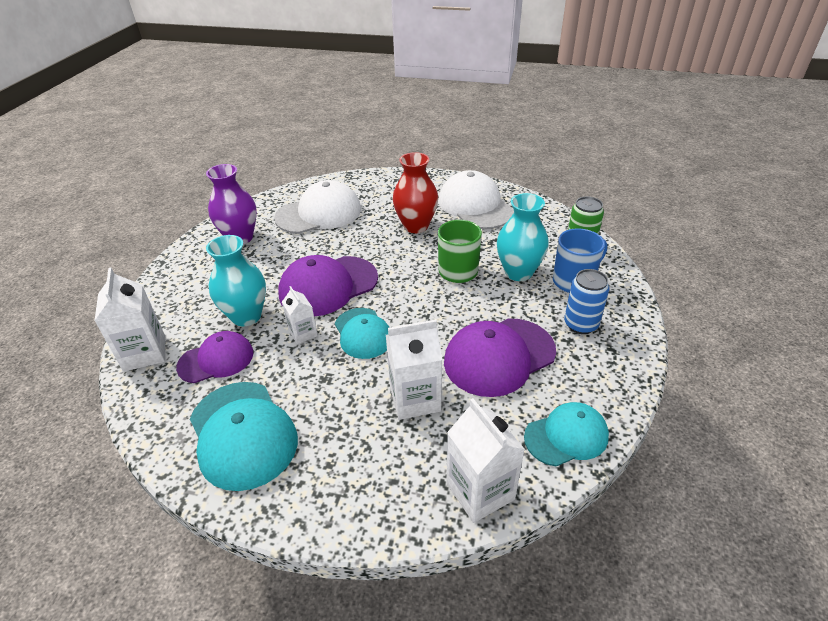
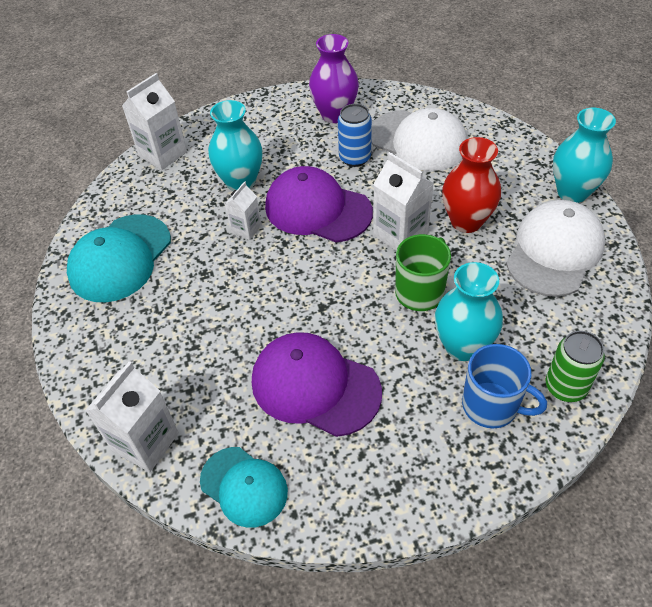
camera: 60 degrees right, 10 degrees up
(216, 360) = (182, 196): purple cap -> none
(363, 333) = (274, 268): turquoise cap -> none
(415, 399) = (219, 346): white carton -> white carton (400, 234)
(435, 179) = (572, 192): none -> turquoise vase
(581, 324) = (417, 440): blue can -> blue can (355, 158)

